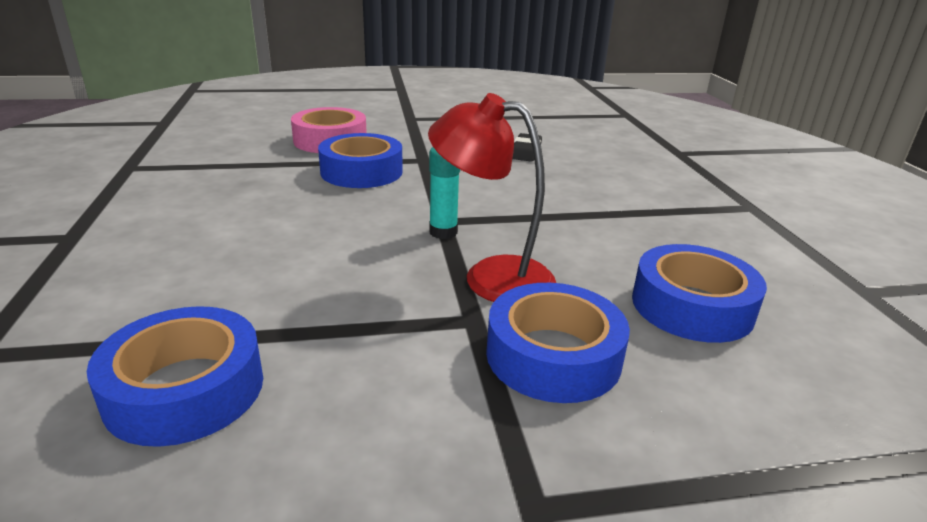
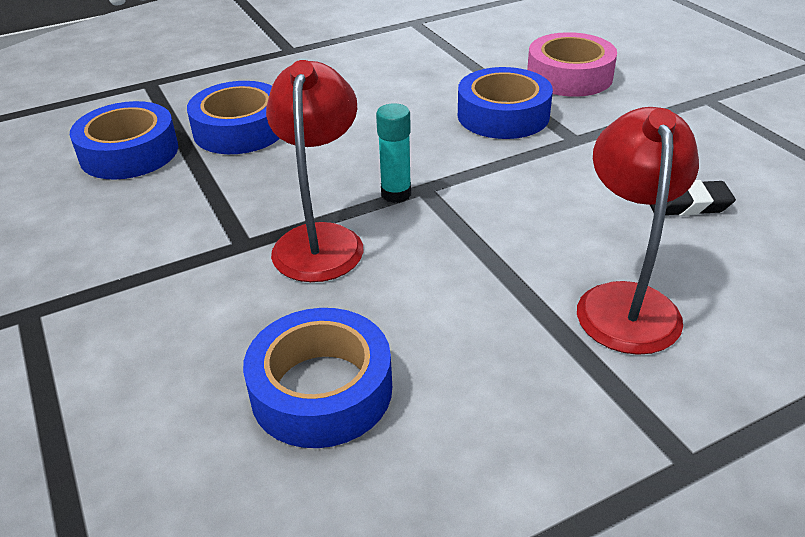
camera: 75 degrees right, 10 degrees up
(553, 355) = (200, 297): blue tape -> blue tape (240, 129)
(615, 189) = (625, 302): none -> red lamp

